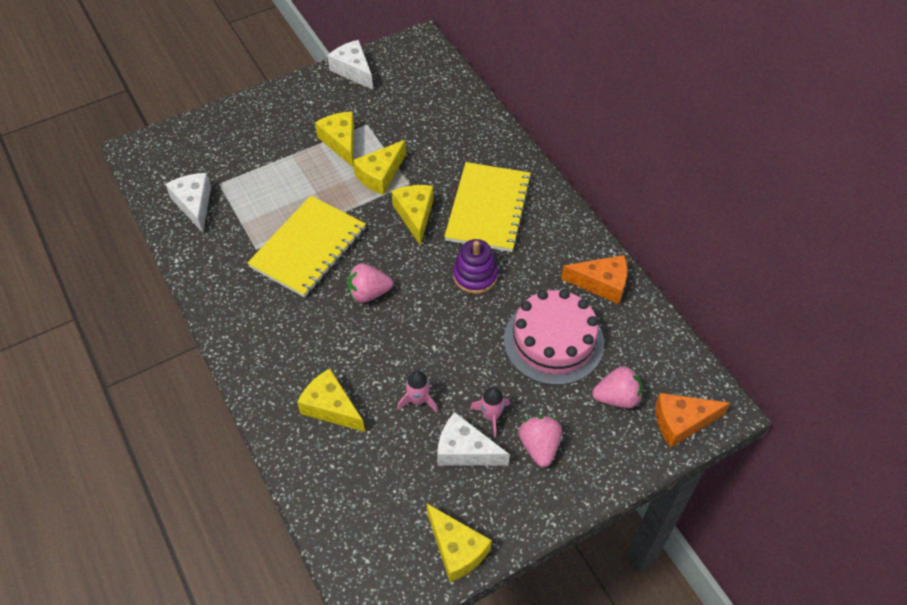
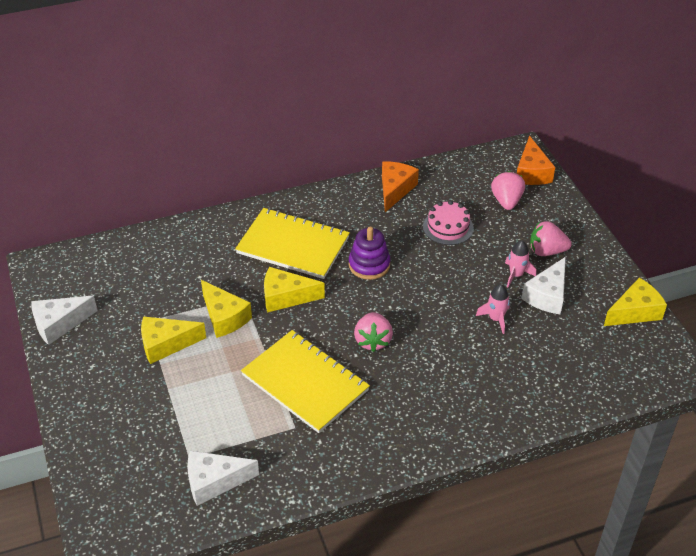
camera: 80 degrees left, 10 degrees down
(331, 407) = (496, 380): yellow cheese -> none
(553, 341) = (448, 227): pink cake -> pink cake, size x0.59

